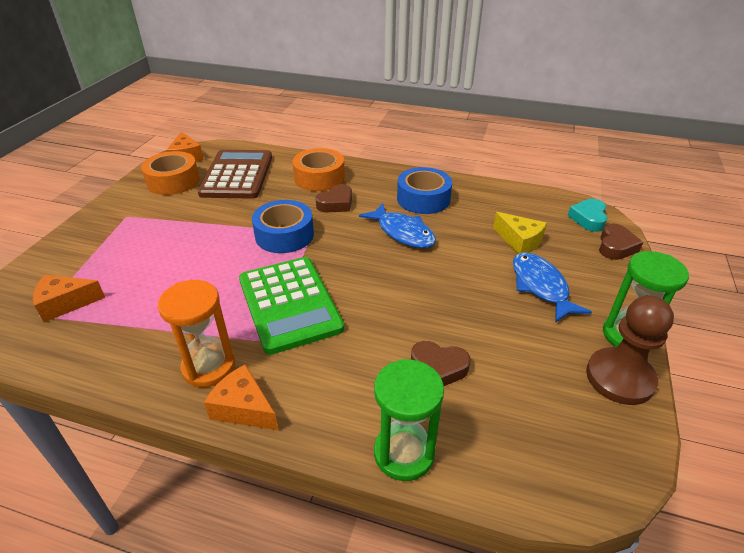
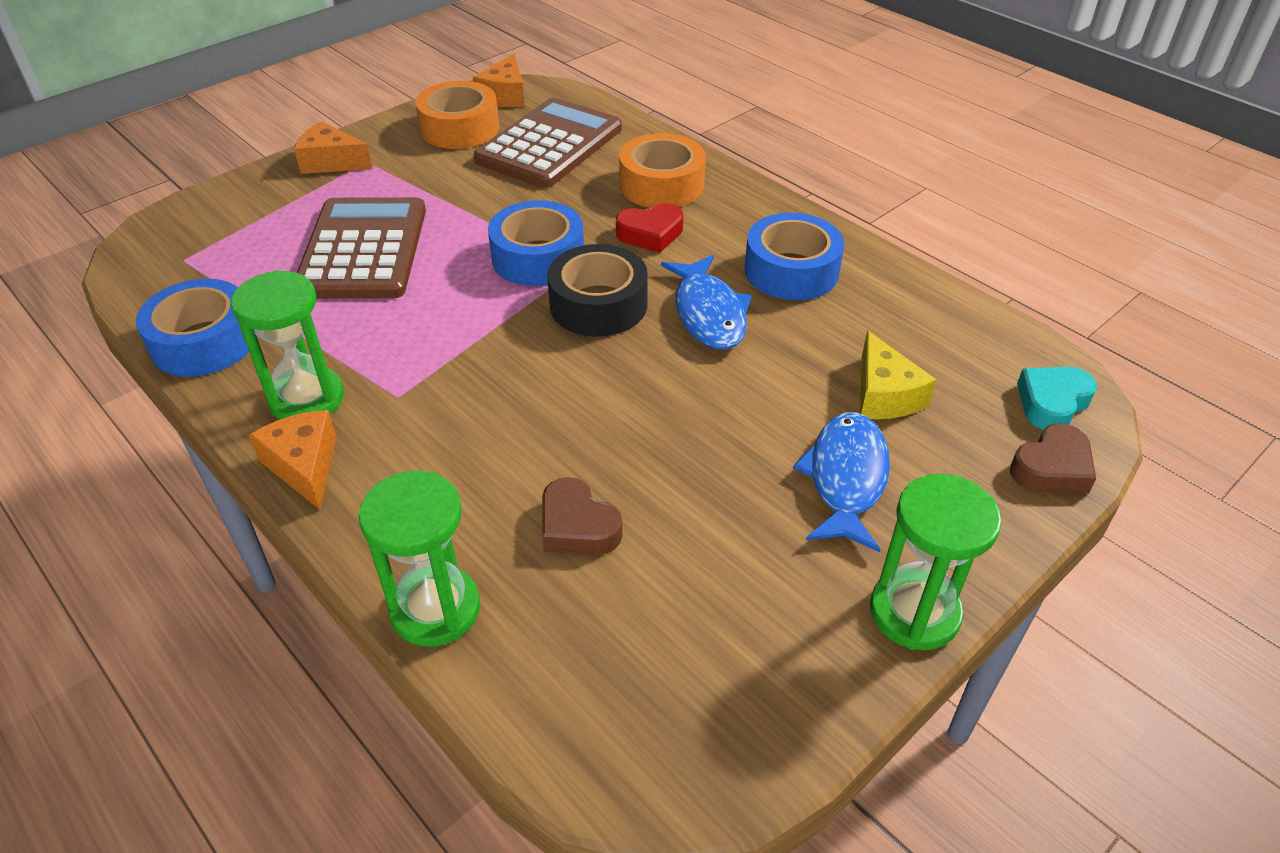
camera: 30 degrees right, 5 degrees up
(65, 303) = (219, 256): orange cheese -> orange cheese (331, 162)
(101, 361) = (204, 342): none -> blue tape
(169, 266) = (363, 250): none -> brown calculator
(209, 367) = (307, 399): orange hourglass -> green hourglass
(289, 304) = (463, 358): green calculator -> none
(336, 203) = (650, 234): brown heart -> red heart
(341, 248) = (598, 304): none -> black tape
(619, 378) = (831, 665): brown pawn -> none

